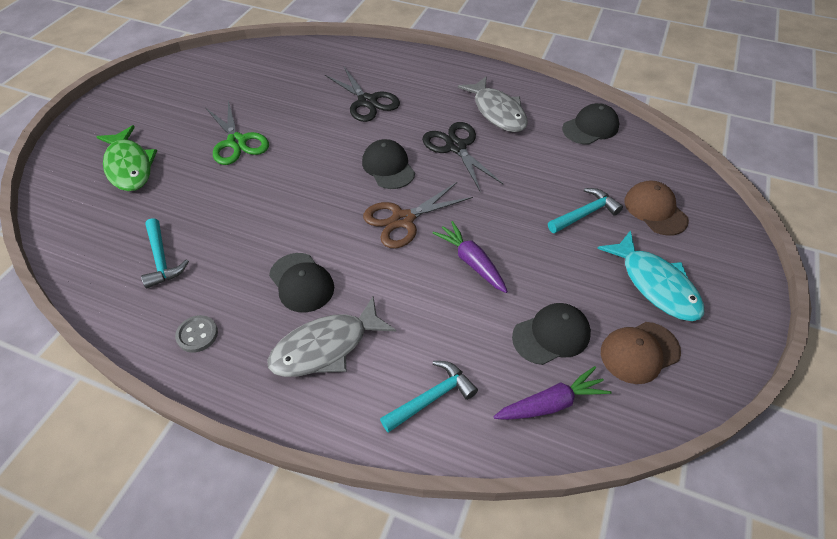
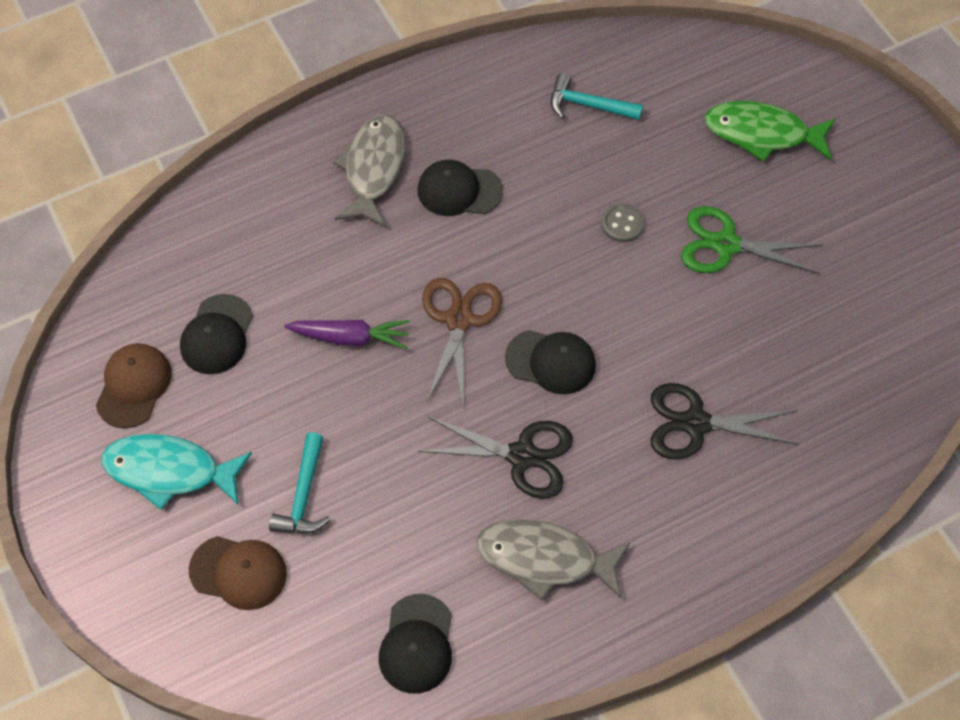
camera: 130 degrees right, 10 degrees up
(197, 335) = (472, 93): grey button -> grey button (622, 224)
(432, 397) = (257, 208): turquoise hammer -> none
(551, 403) = (168, 282): purple carrot -> none

